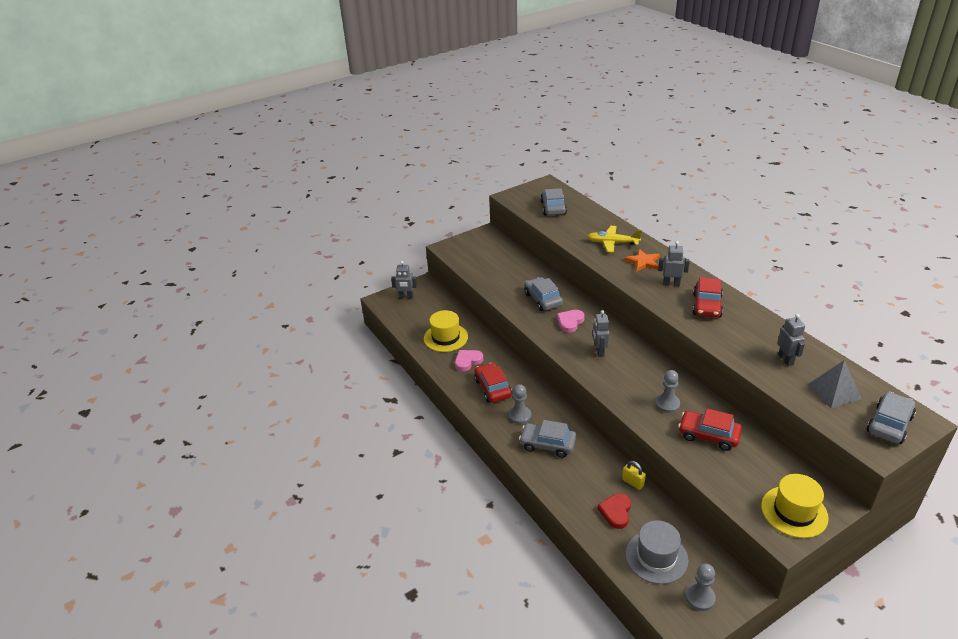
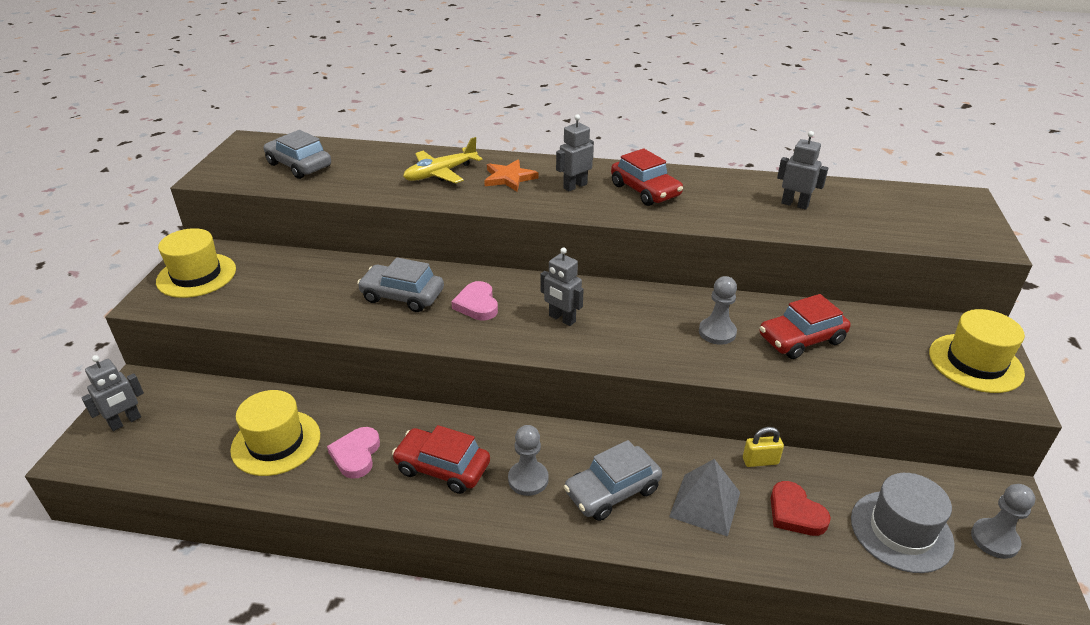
camera: 50 degrees left, 0 degrees up
(474, 244) = (196, 275): none -> yellow hat
(834, 391) = (875, 211): grey pyramid -> grey pyramid (705, 504)
(889, 424) = (955, 215): grey car -> none

